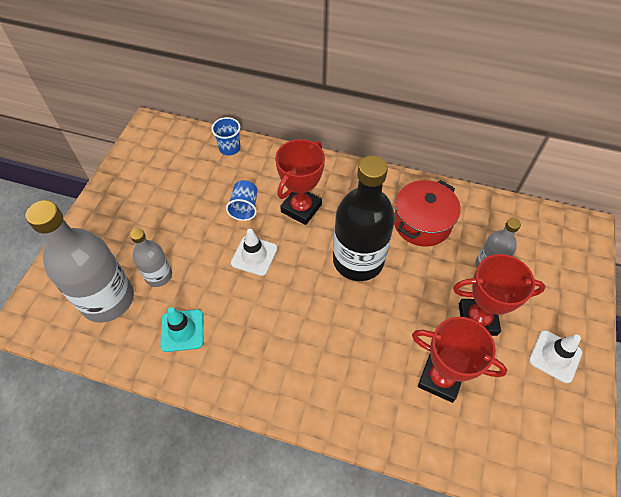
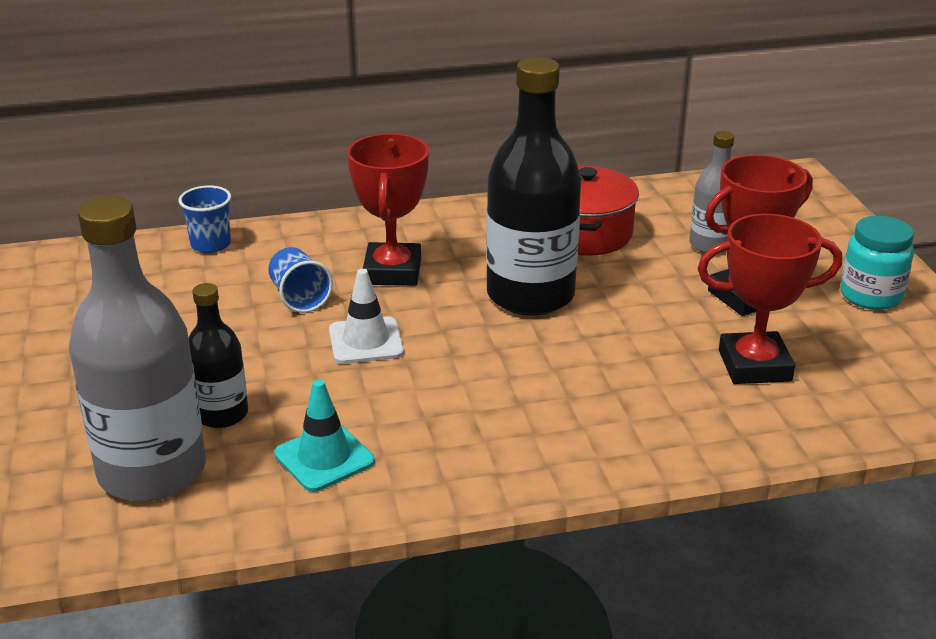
camera: 30 degrees left, 25 degrees down
(158, 275) = (221, 414): grey bottle -> black bottle
(555, 356) = (870, 296): white traffic cone -> turquoise jar

